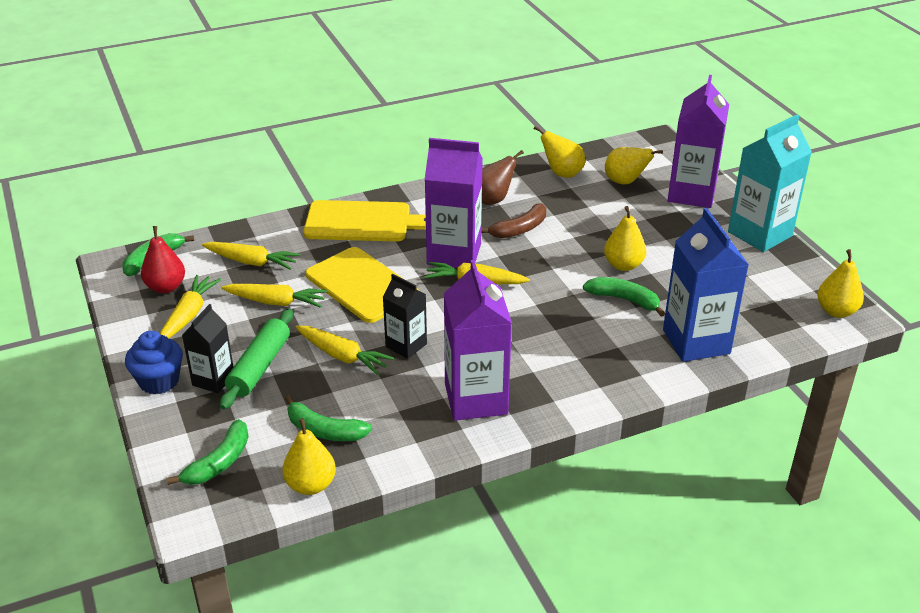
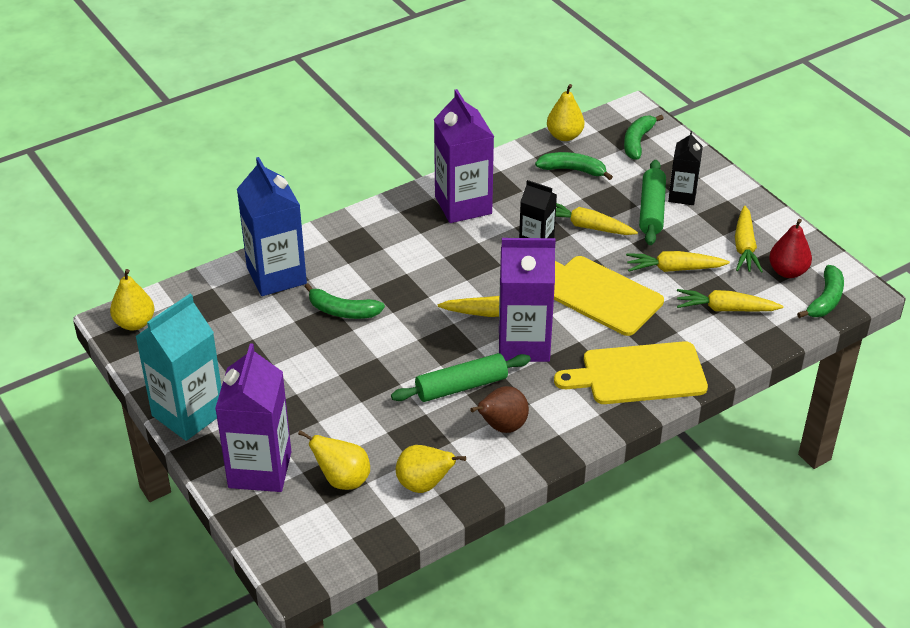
camera: 170 degrees right, 5 degrees up
(159, 381) = (725, 190): blue cupcake -> none
(519, 229) = (461, 386): brown banana -> green rolling pin
(623, 265) = (344, 352): yellow pear -> none

